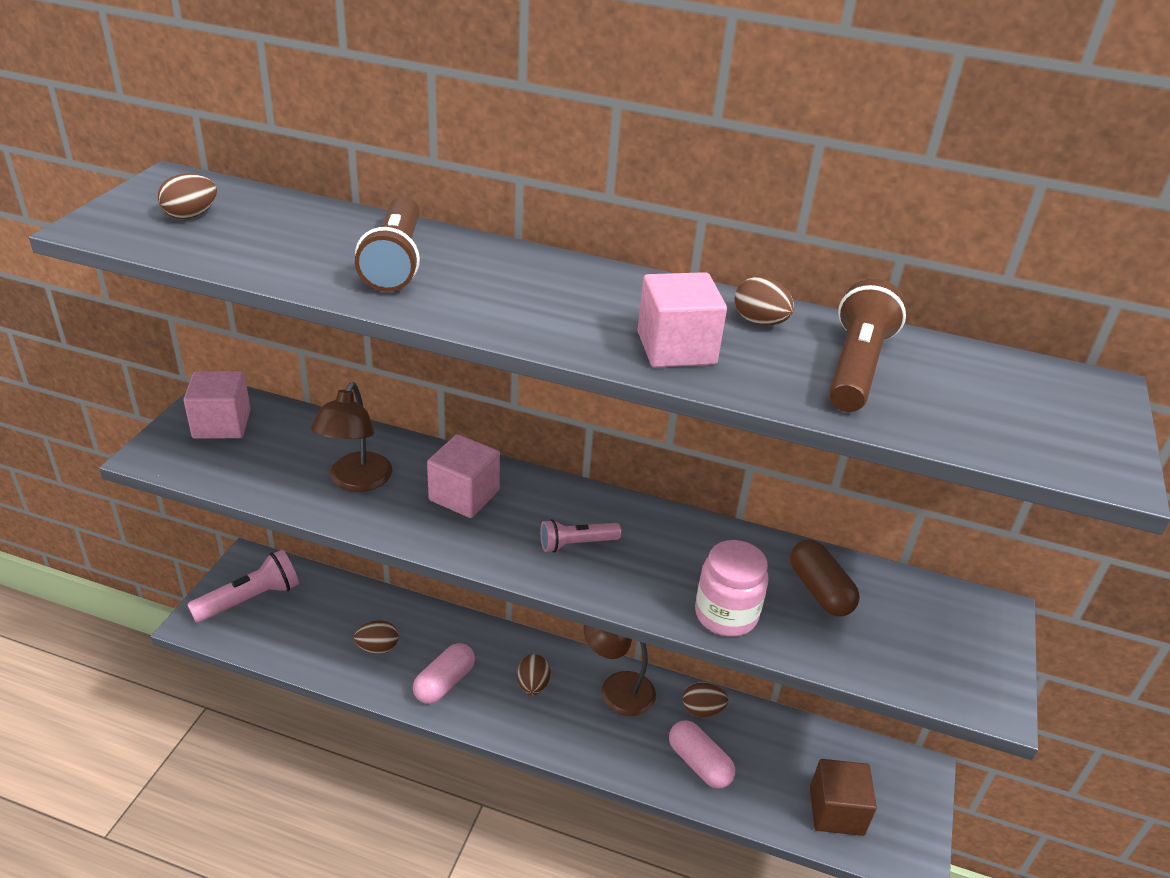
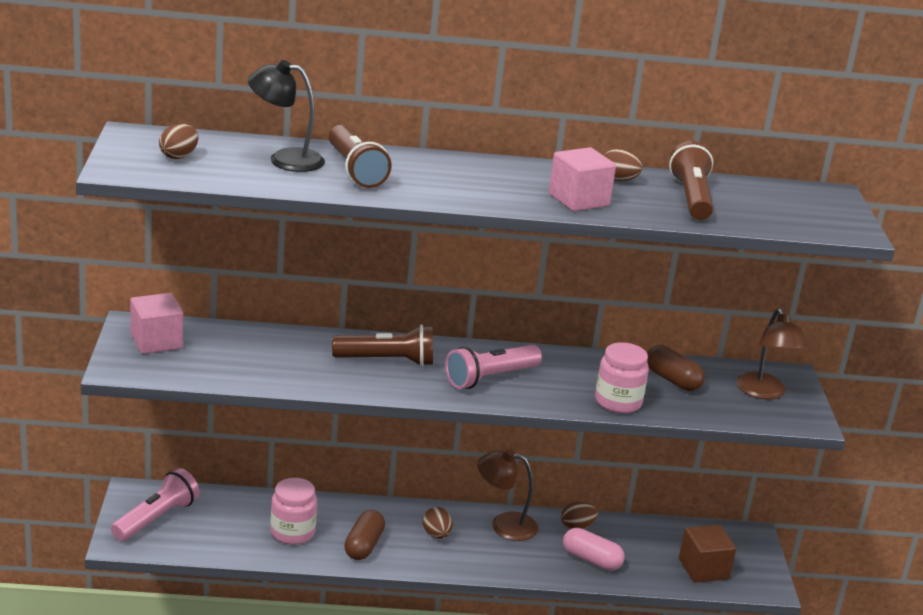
camera: 20 degrees left, 10 degrees down
(319, 235) = (285, 159): none -> black lamp
(356, 481) = (297, 363): brown lamp -> brown lamp (764, 393)
(377, 648) = (292, 532): brown egg -> pink jar
(444, 683) = (364, 546): pink capsule -> brown capsule
(464, 495) = (387, 361): pink cube -> brown flashlight
(576, 544) = (490, 378): pink flashlight -> pink flashlight, size x1.65

